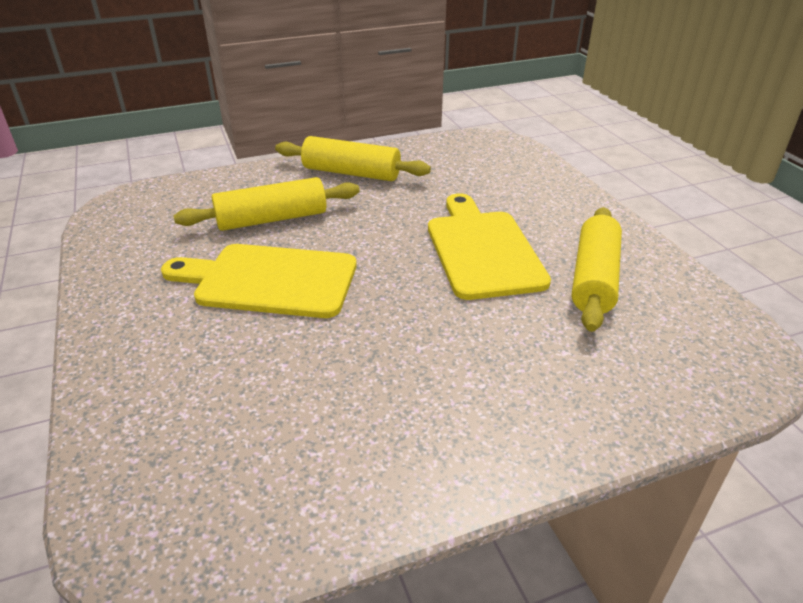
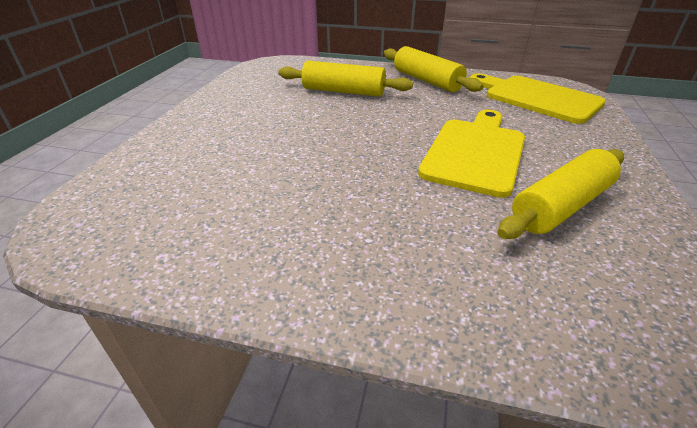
camera: 35 degrees right, 0 degrees up
(269, 280) = (301, 122): yellow cutting board -> yellow cutting board (537, 98)

